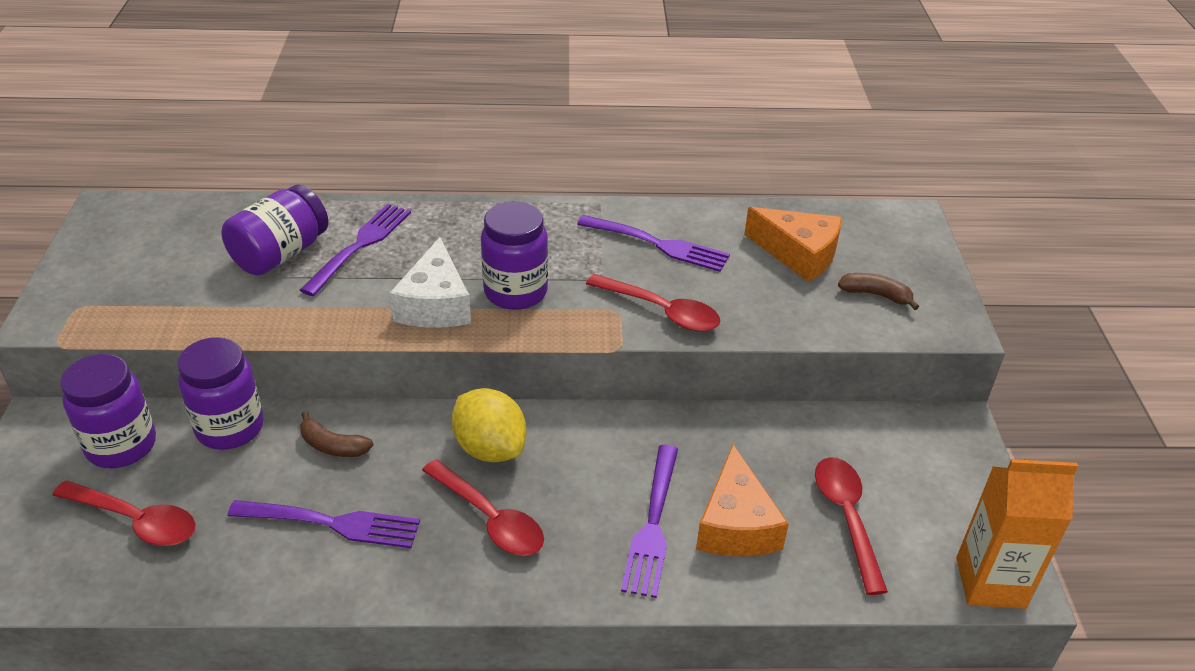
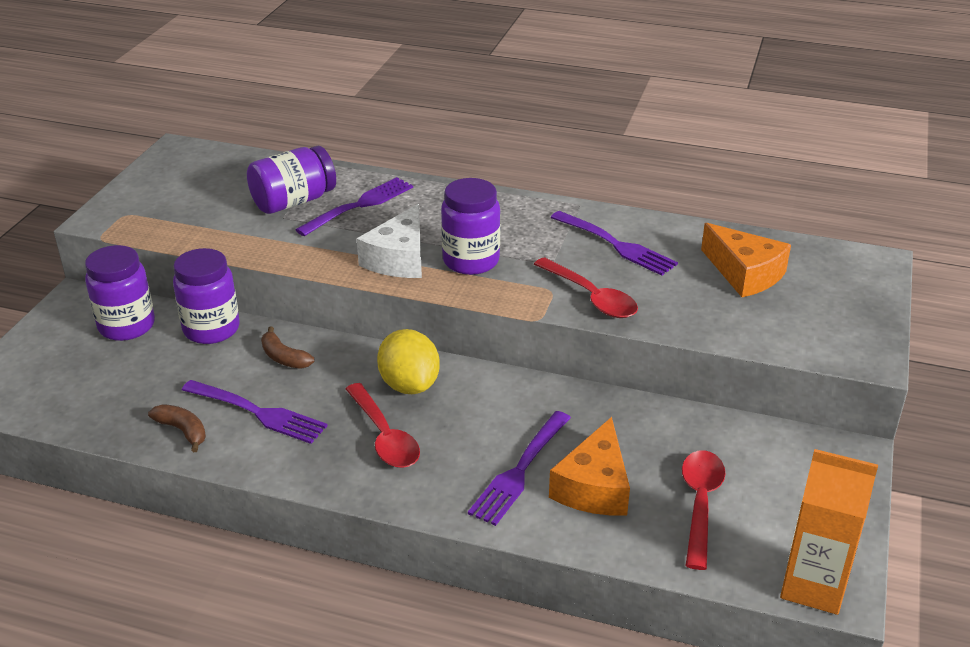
camera: 20 degrees right, 5 degrees down
(136, 520) = (115, 379): red spoon -> none
(876, 295) = (802, 319): brown banana -> brown banana (182, 431)

